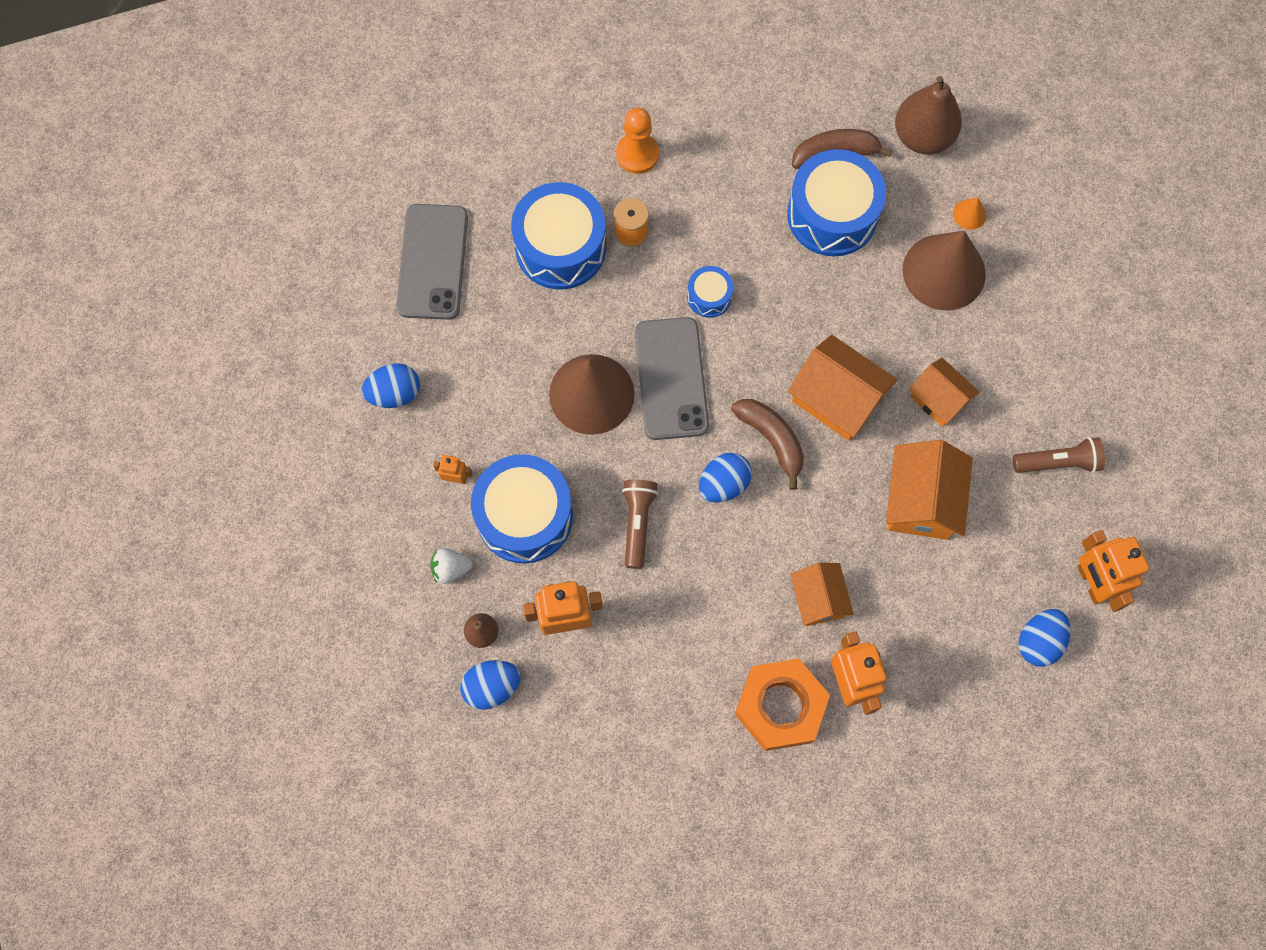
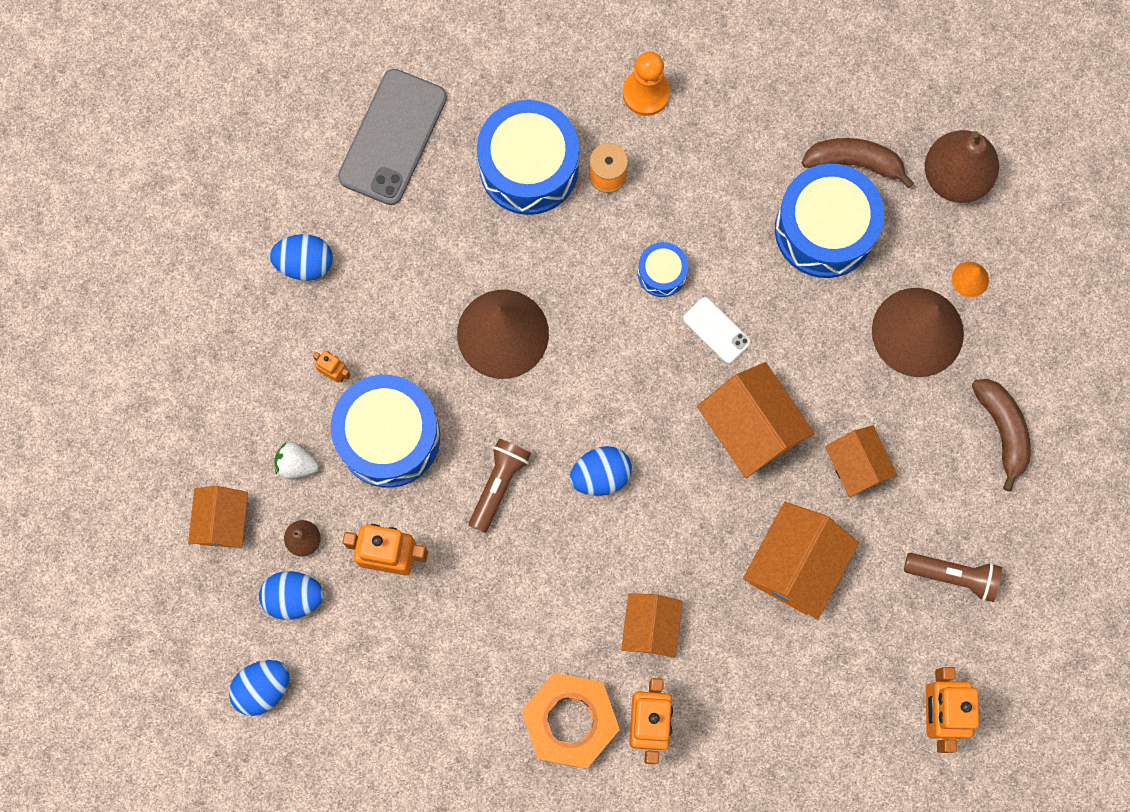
camera: 20 degrees right, 5 degrees up
(403, 643) = (223, 521): none -> orange house
(671, 378) = (590, 346): grey phone -> none
(772, 440) = (667, 447): brown banana -> brown banana (1002, 430)
(774, 328) = (716, 330): none -> white phone
(1038, 641) = (856, 752): blue egg -> blue egg (263, 688)

